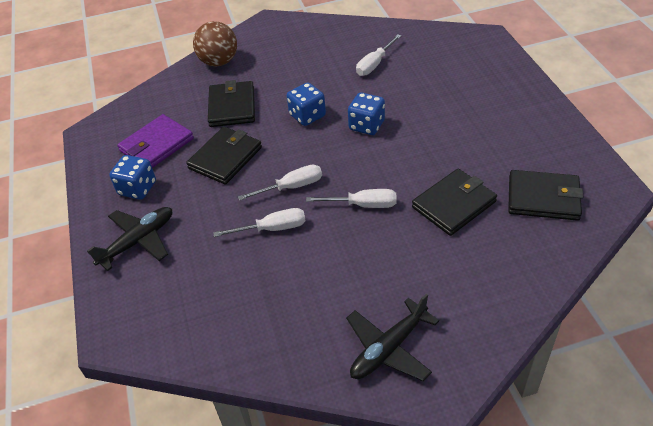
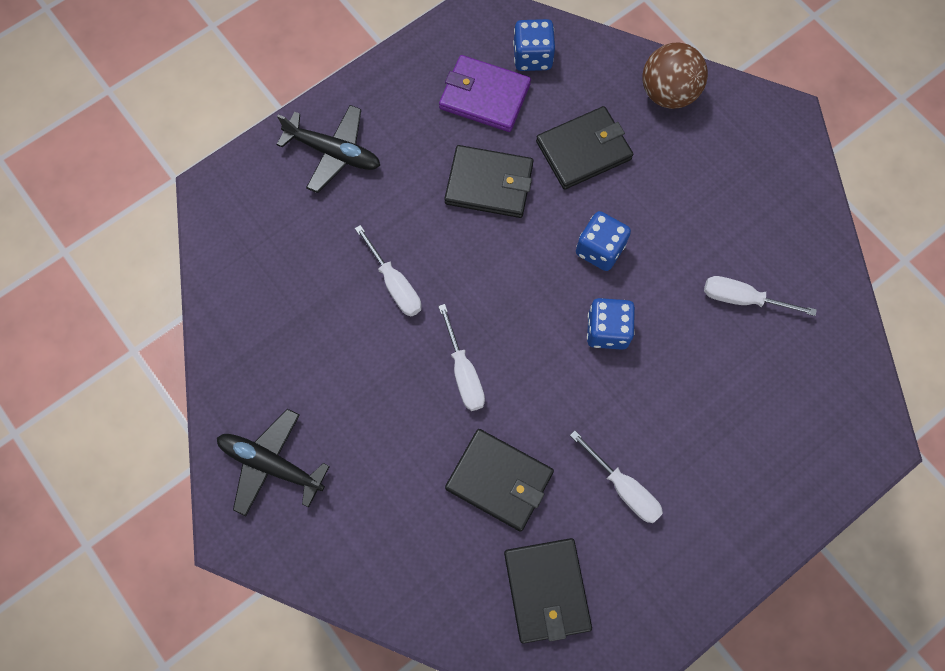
camera: 65 degrees right, 25 degrees up
(137, 188) = (408, 112): blue dice -> blue dice (532, 57)
(291, 187) = (466, 279): white screwdriver -> white screwdriver (623, 488)

